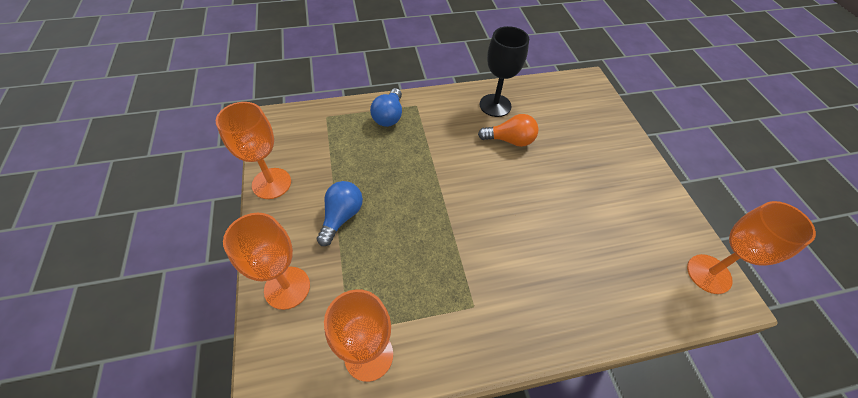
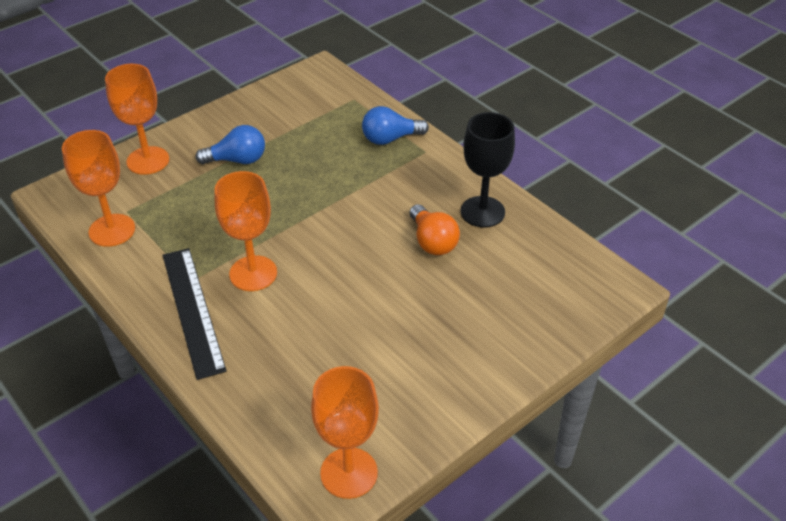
camera: 65 degrees right, 10 degrees down
(271, 183) = (245, 105): orange goblet -> orange goblet (253, 273)
(512, 319) = (193, 310): none -> black ruler

